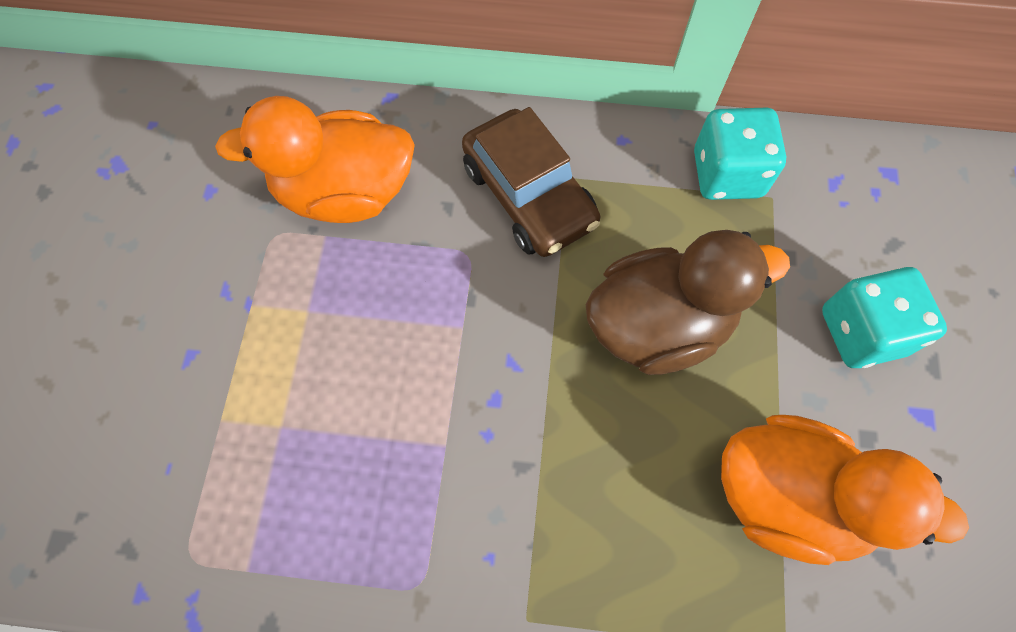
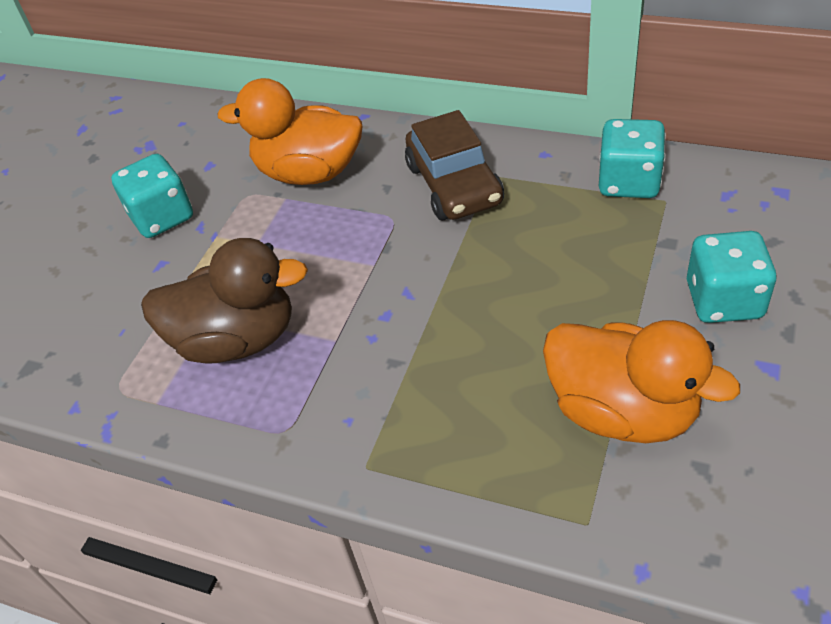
camera: 20 degrees right, 20 degrees down
(170, 282) = (162, 217): none -> turquoise dice
(659, 325) = (539, 278): brown duck -> brown duck (237, 339)

